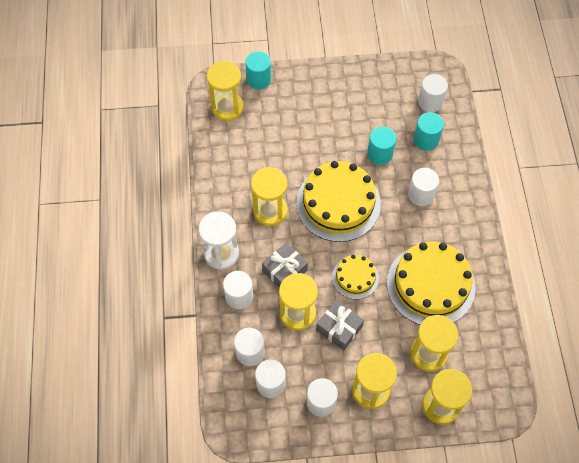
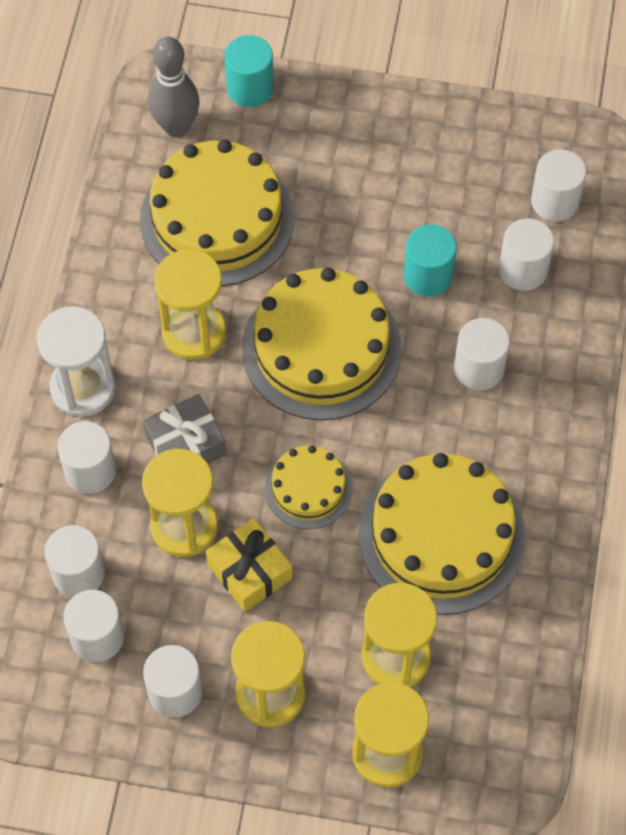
camera: 15 degrees right, 0 degrees up
(227, 107) = (176, 127): yellow hourglass -> grey bowling pin
(263, 149) = (217, 219): none -> yellow cake
(339, 328) = (249, 571): grey gift -> yellow gift
(426, 140) = (523, 270): turquoise cylinder -> white cylinder

